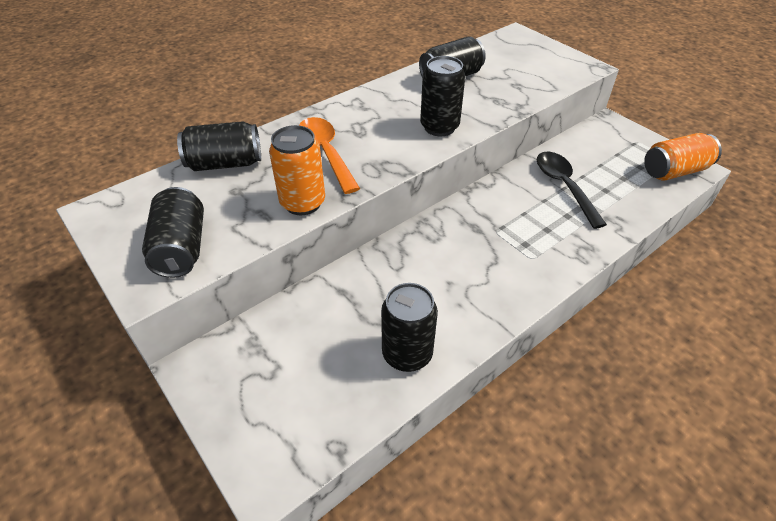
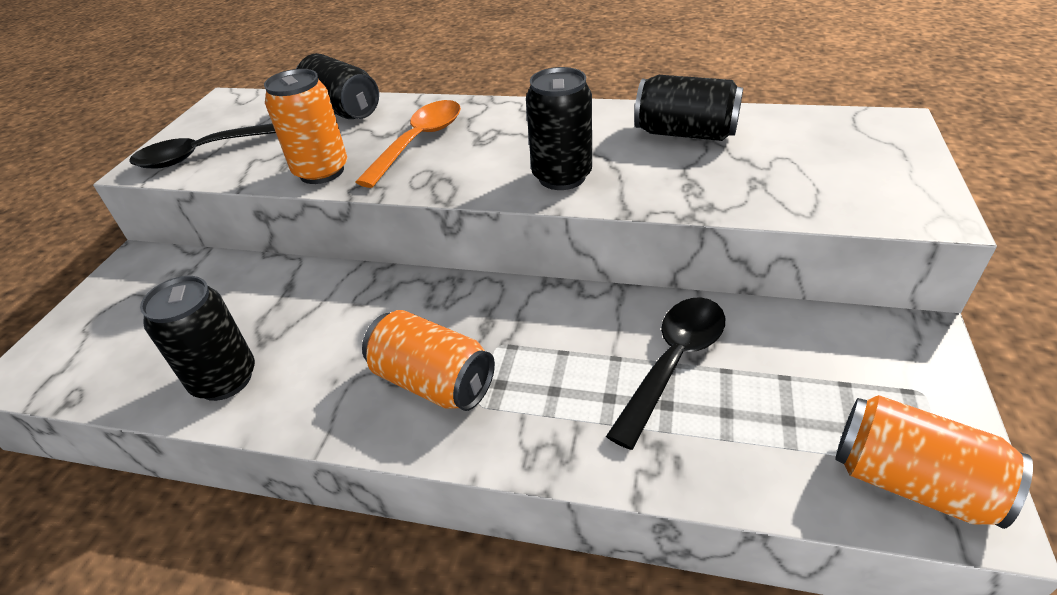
camera: 55 degrees right, 5 degrees down
(181, 248) = (204, 154): black can -> black spoon
(500, 266) = (433, 381): none -> orange can

